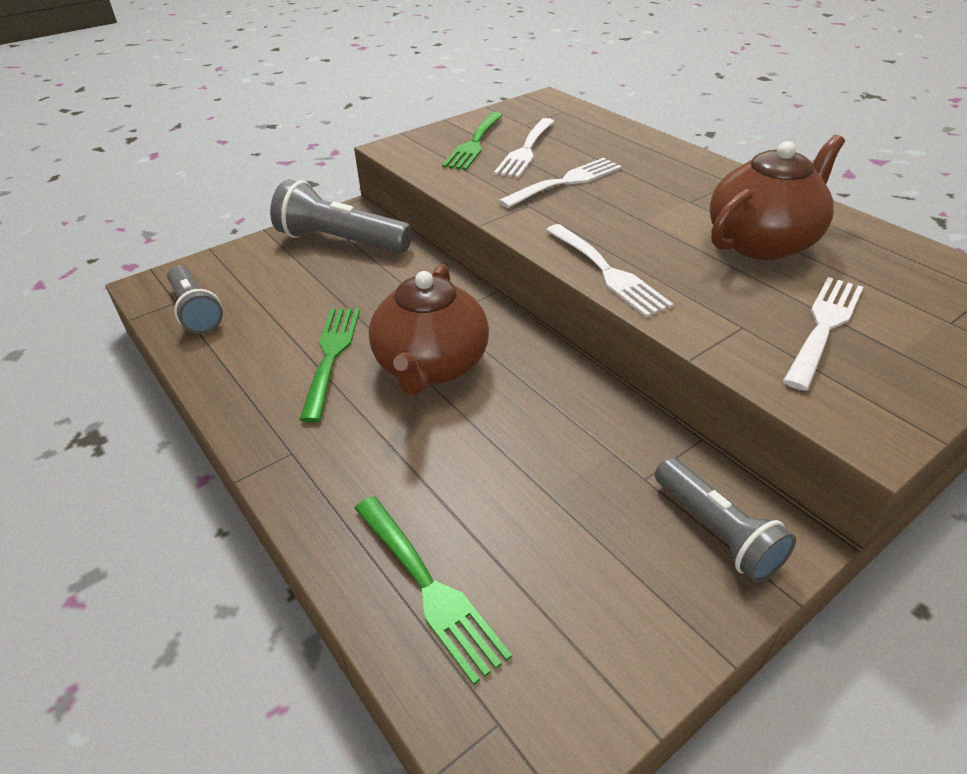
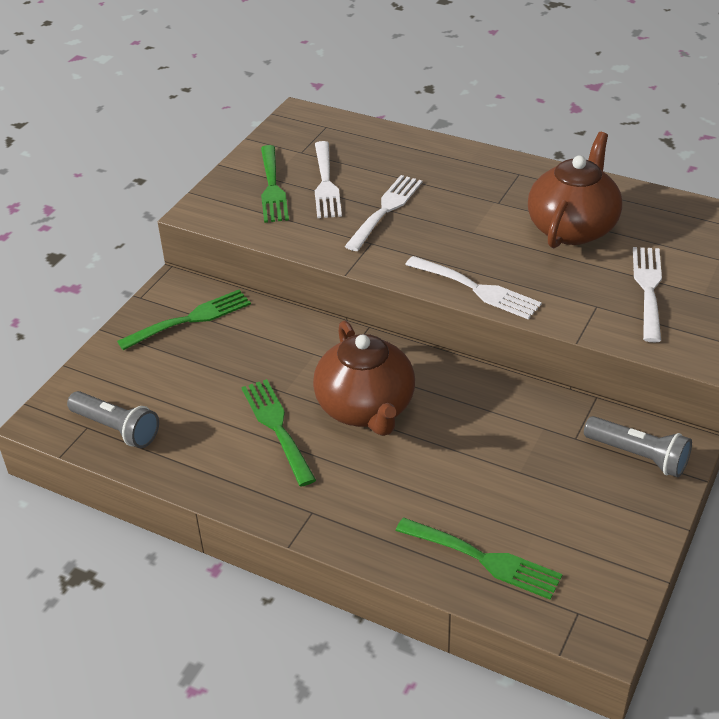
camera: 25 degrees left, 0 degrees up
(341, 241) = (190, 319): grey flashlight -> green fork

